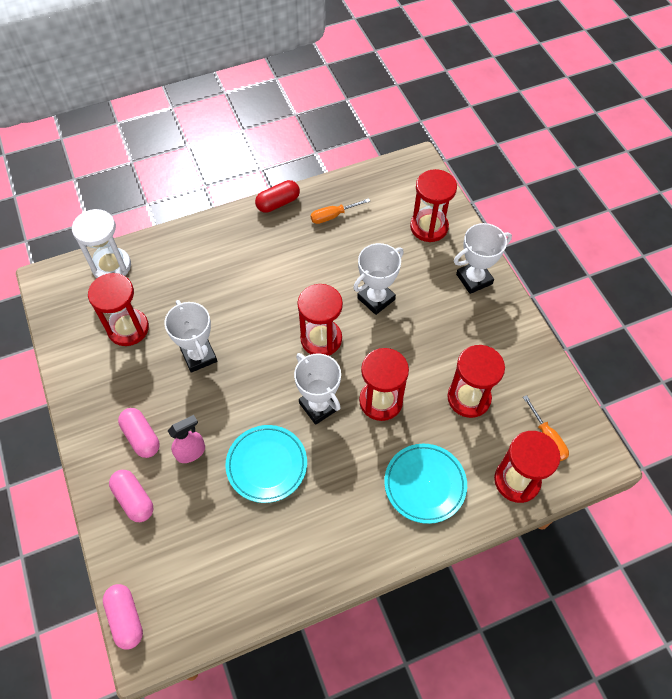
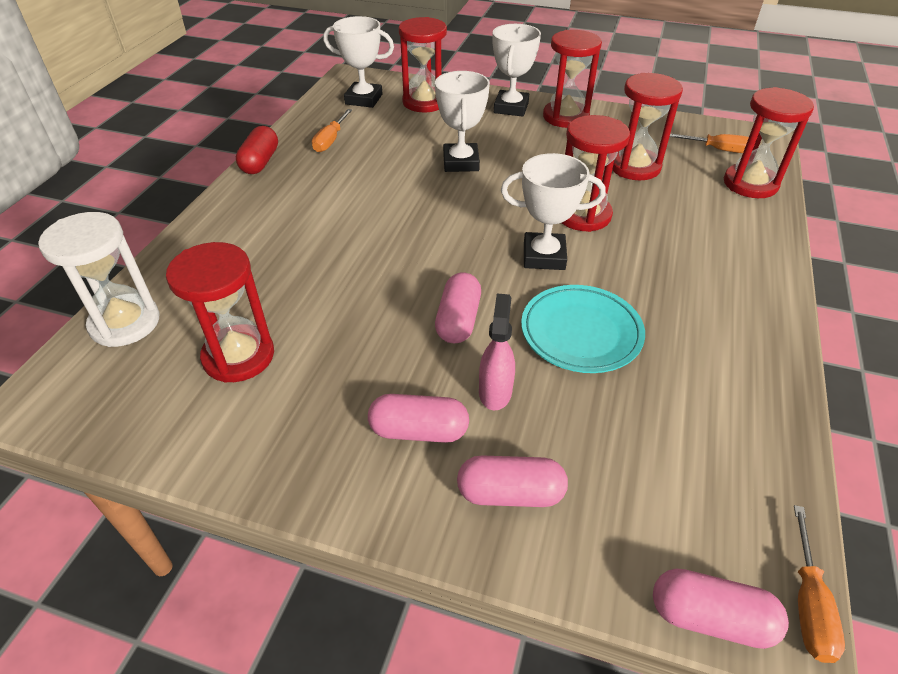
camera: 50 degrees left, 15 degrees down
(162, 657) = (808, 603): none -> orange screwdriver
(199, 356) = (366, 313): white trophy -> white trophy (364, 99)
(228, 401) = (458, 320): none -> pink capsule
(321, 339) = (462, 215): red hourglass -> red hourglass (565, 117)
(425, 484) = (709, 235): turquoise plate -> none

